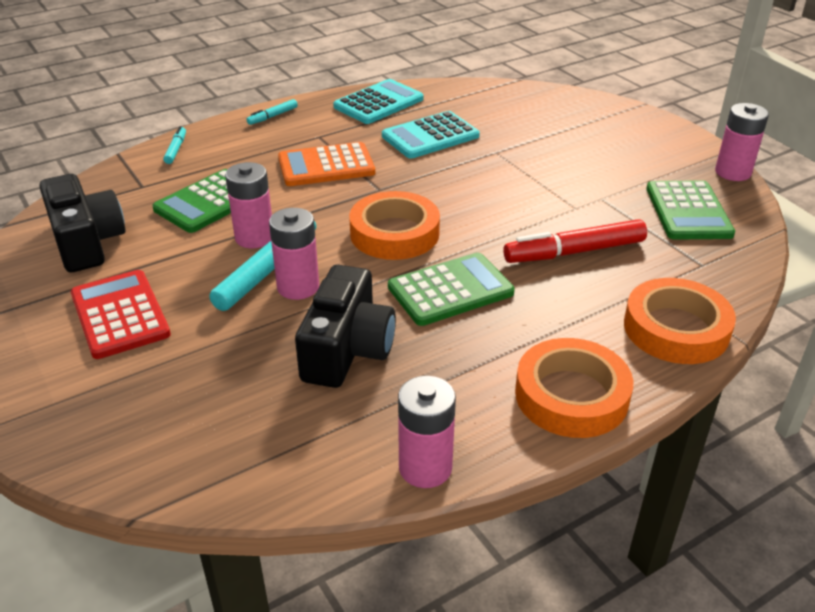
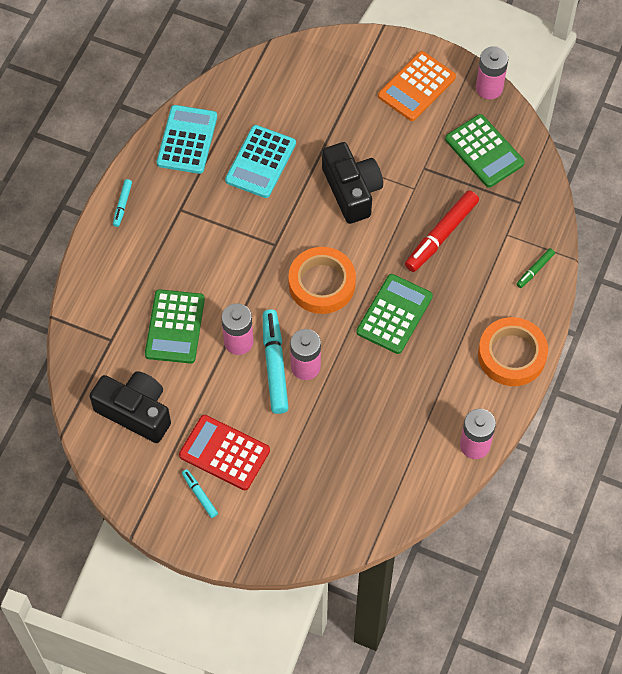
camera: 35 degrees left, 25 degrees up
(176, 149) = (91, 287): turquoise marker -> turquoise marker (199, 495)
(326, 166) = (217, 241): orange calculator -> orange calculator (416, 87)
(347, 349) = (375, 396): black camera -> black camera (352, 190)
(676, 329) = (535, 270): orange tape -> green marker

